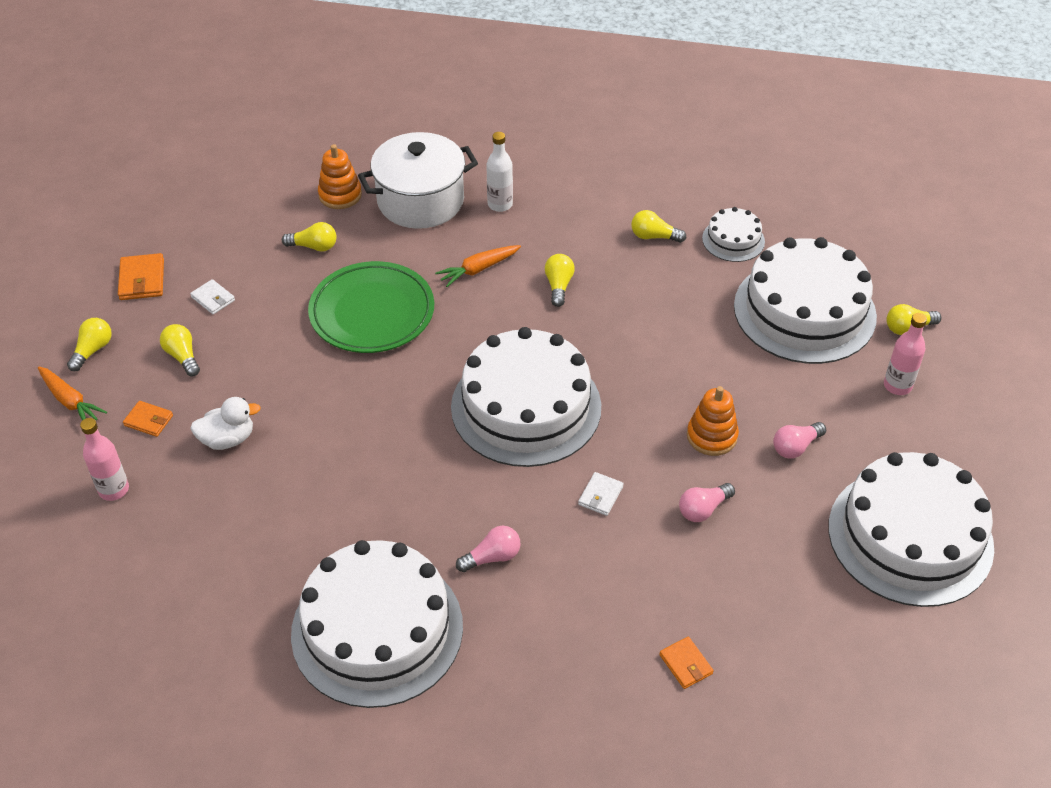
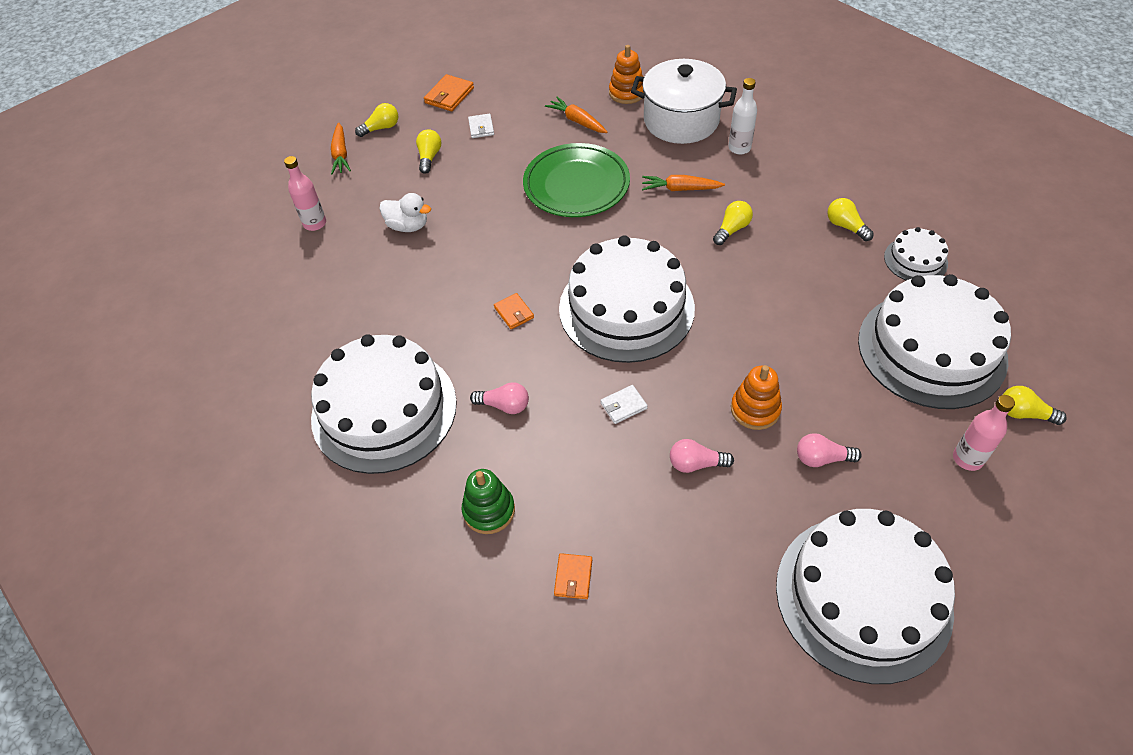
camera: 40 degrees right, 5 degrees up
(148, 420) = (373, 189): orange wallet -> orange wallet (514, 313)
(314, 246) = (577, 121): yellow light bulb -> orange carrot
(563, 656) = (489, 510): none -> green stacking toy

